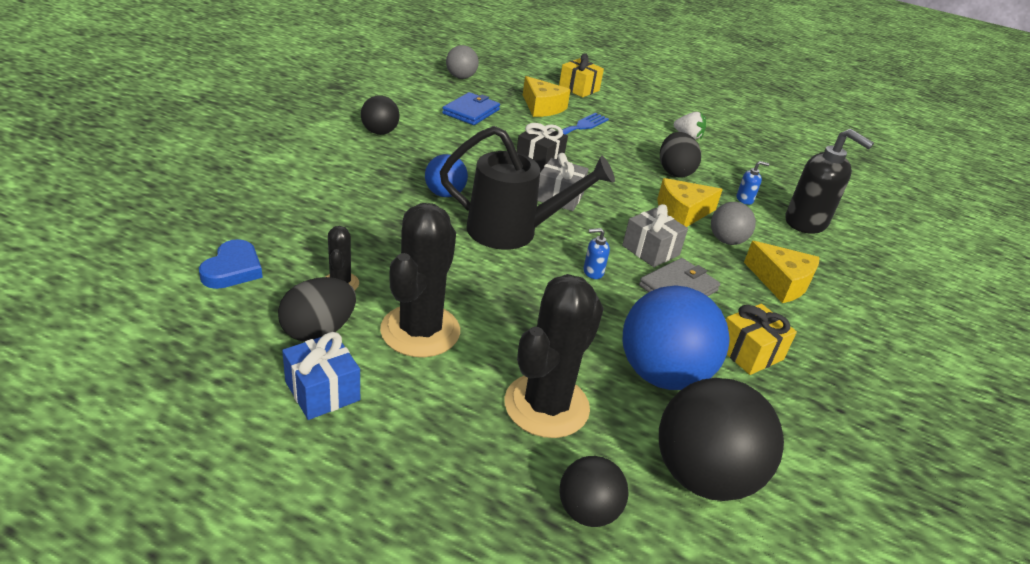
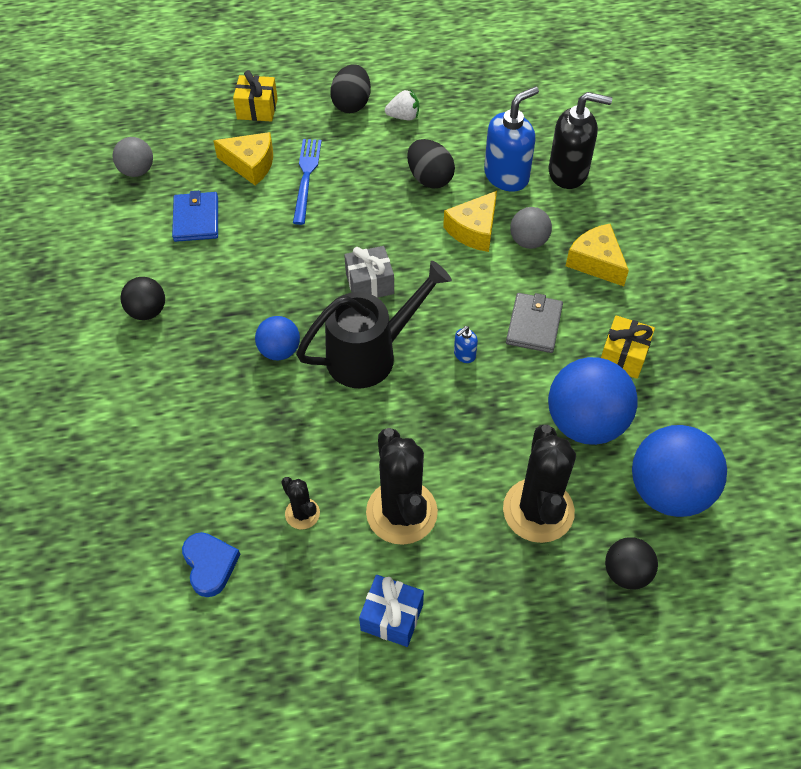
camera: 30 degrees left, 20 degrees up
(318, 331) = (335, 570): black egg -> black egg (351, 104)
(539, 161) = (314, 247): black gift -> none
(650, 250) = (485, 296): grey gift -> none
(703, 476) = (668, 491): black ball -> blue ball
(745, 199) = (506, 176): blue soap dispenser -> blue soap dispenser, size x2.32
(781, 282) = (596, 262): yellow cheese -> yellow cheese turned 135 degrees counterclockwise

